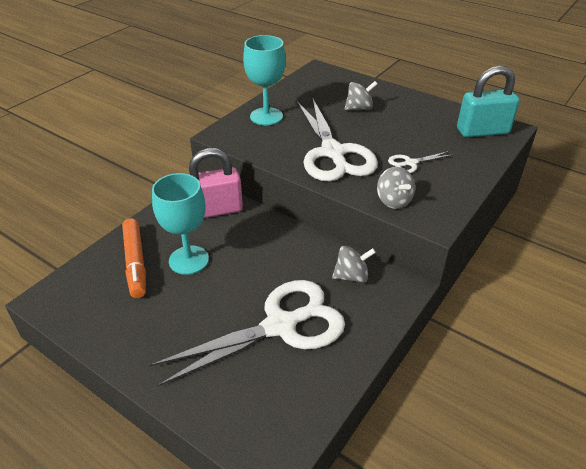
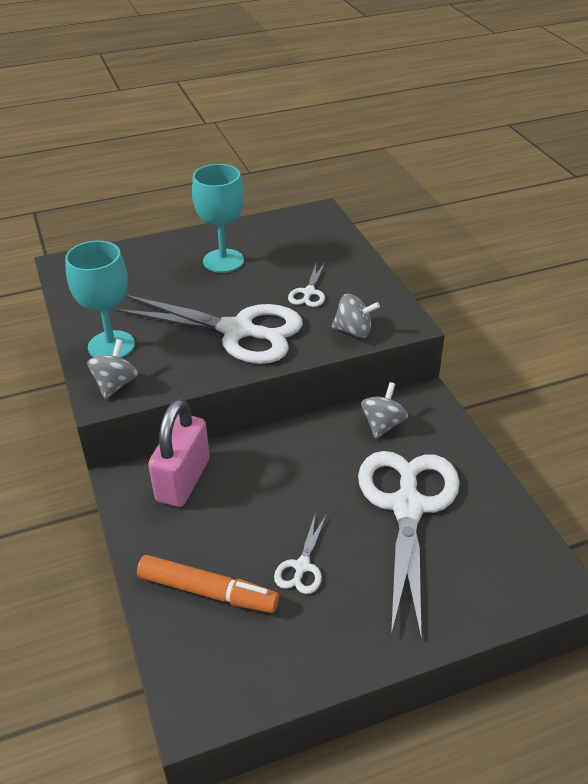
camera: 55 degrees left, 0 degrees up
(184, 295) = (302, 566): none -> white scissors
(189, 260) = (248, 539): turquoise goblet -> turquoise goblet (223, 261)
(359, 108) = (179, 276): grey spinning top -> grey spinning top (115, 384)
(482, 131) = (307, 228): turquoise padlock -> none

